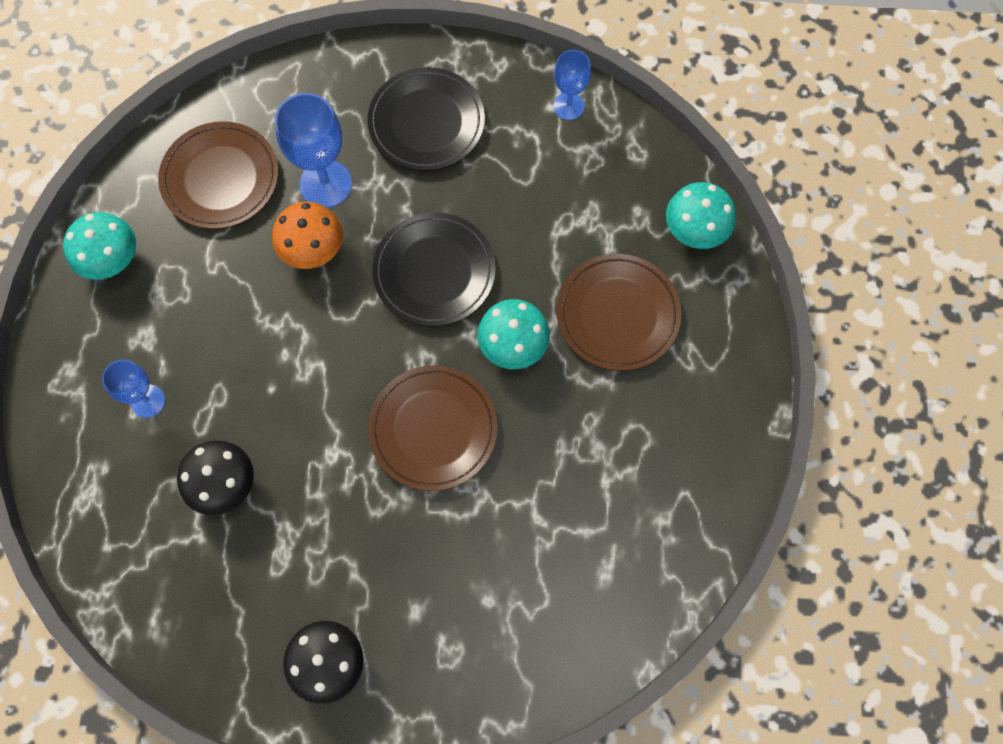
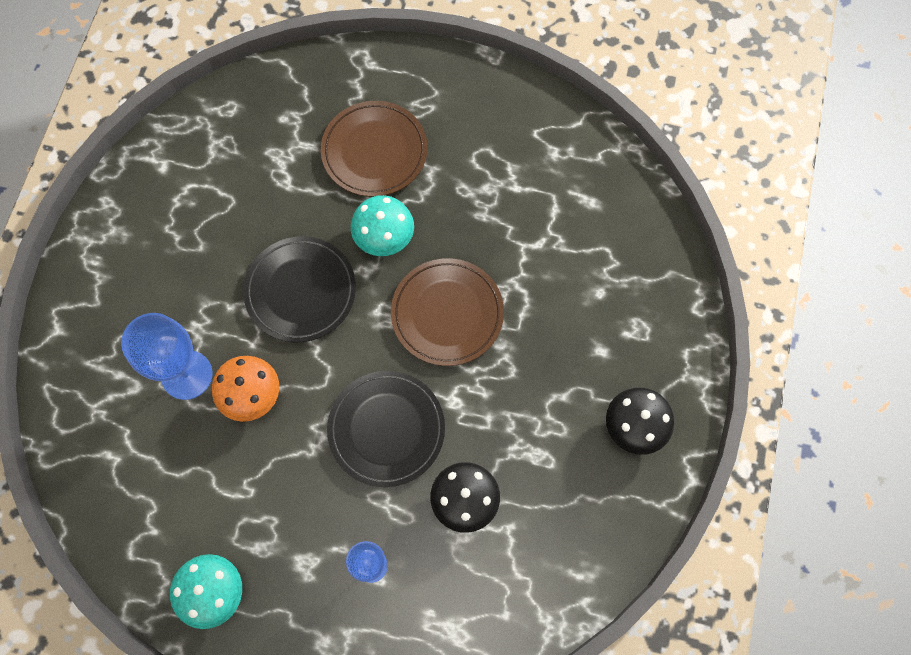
camera: 80 degrees left, 0 degrees up
(220, 178) = (153, 474): brown plate -> none
(426, 123) = (148, 275): black plate -> black plate (386, 429)
(568, 106) = (167, 153): blue goblet -> none
(695, 230) = (312, 78): turquoise mushroom -> none

